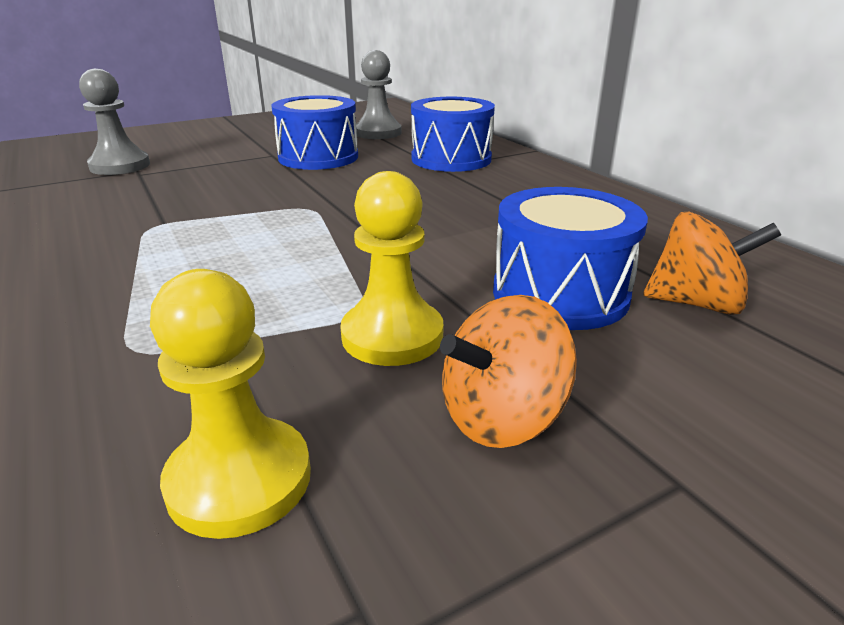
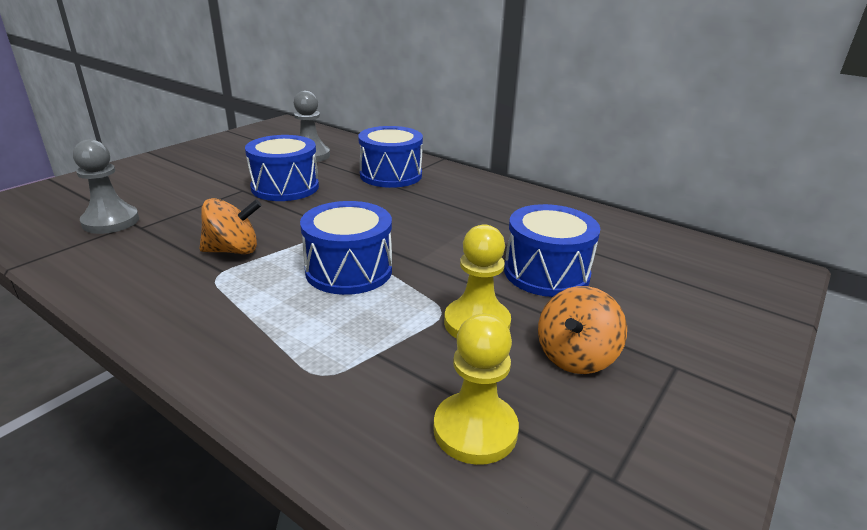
camera: 25 degrees left, 0 degrees up
(295, 245) = (349, 270): none -> blue drum
(696, 303) = (619, 264): orange spinning top -> orange spinning top (233, 250)

